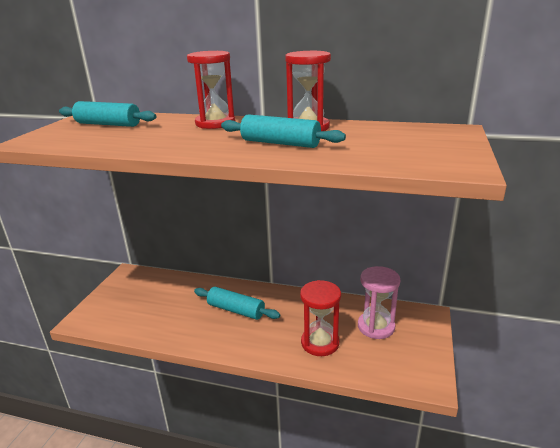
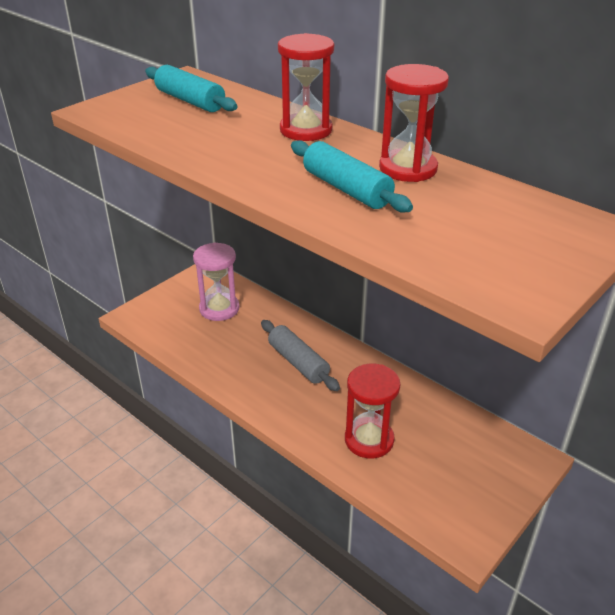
camera: 25 degrees right, 10 degrees up
(236, 310) = (298, 362): turquoise rolling pin -> grey rolling pin
(376, 326) = (452, 446): pink hourglass -> pink hourglass (219, 309)

